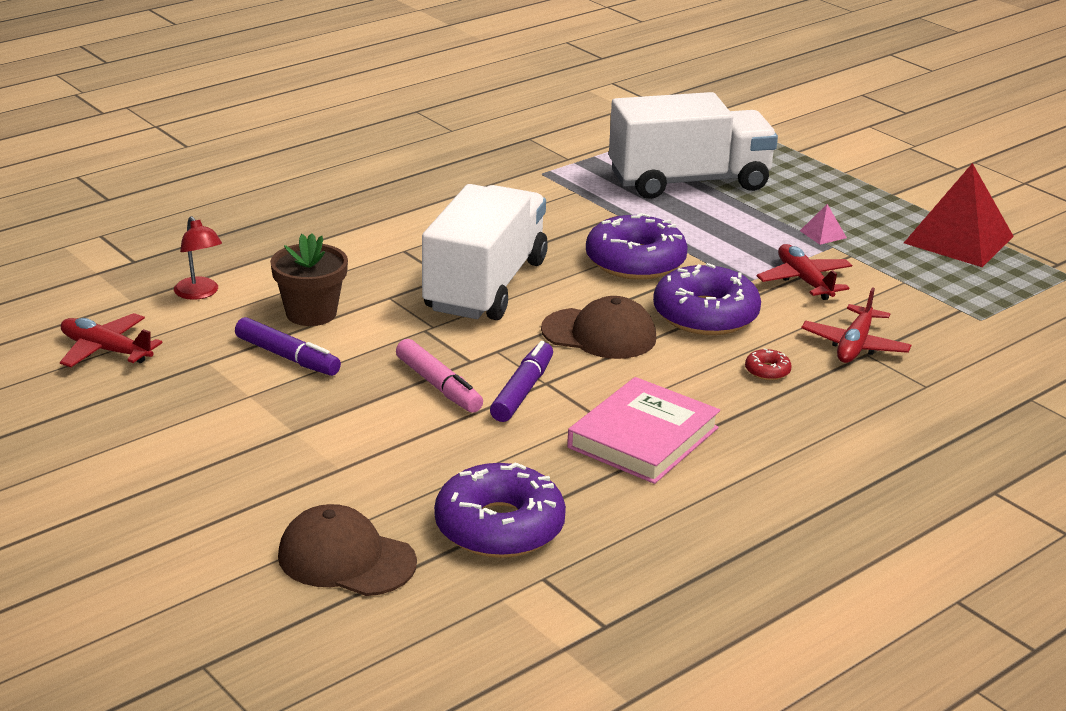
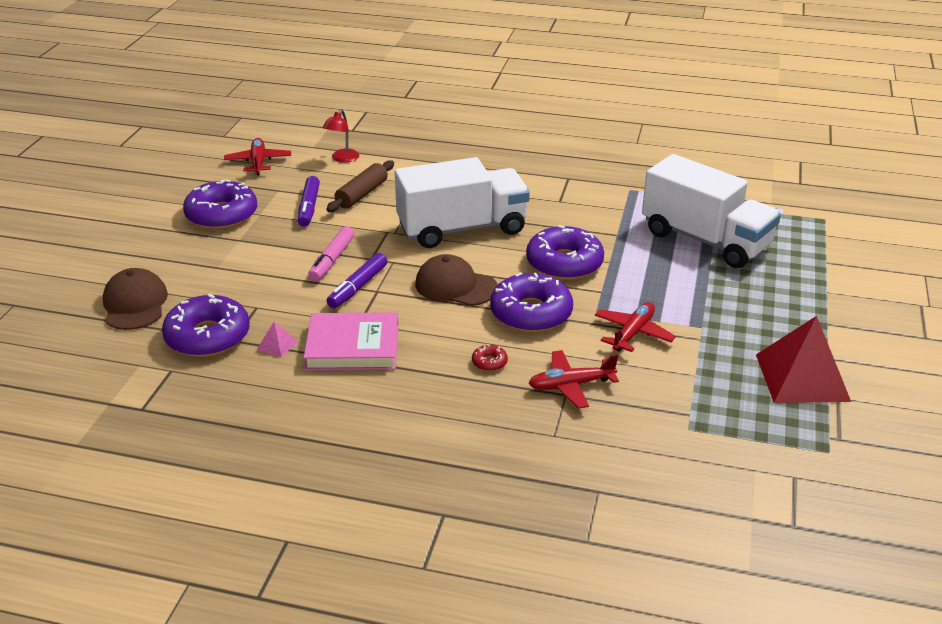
camera: 55 degrees right, 5 degrees up
(208, 422) = (222, 215): none -> purple donut
(311, 313) = (362, 194): brown flower pot -> brown rolling pin
(522, 391) = (358, 287): purple marker -> purple marker turned 135 degrees clockwise
(599, 334) = (455, 286): brown cap -> brown cap turned 135 degrees clockwise
(823, 234) = (714, 317): pink pyramid -> pink pyramid (277, 345)

